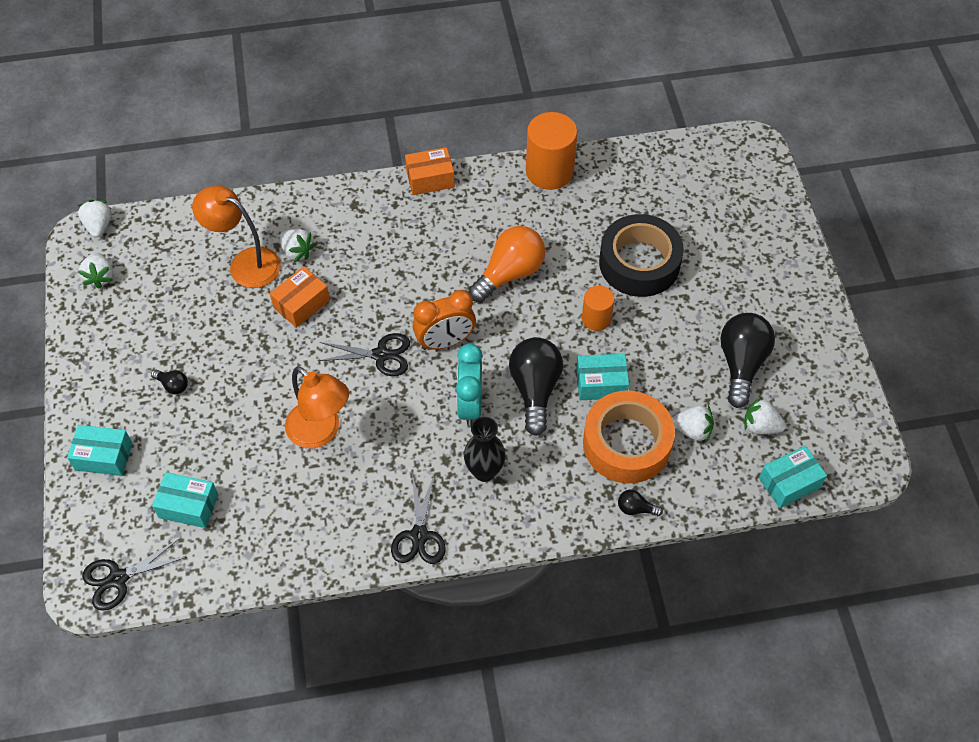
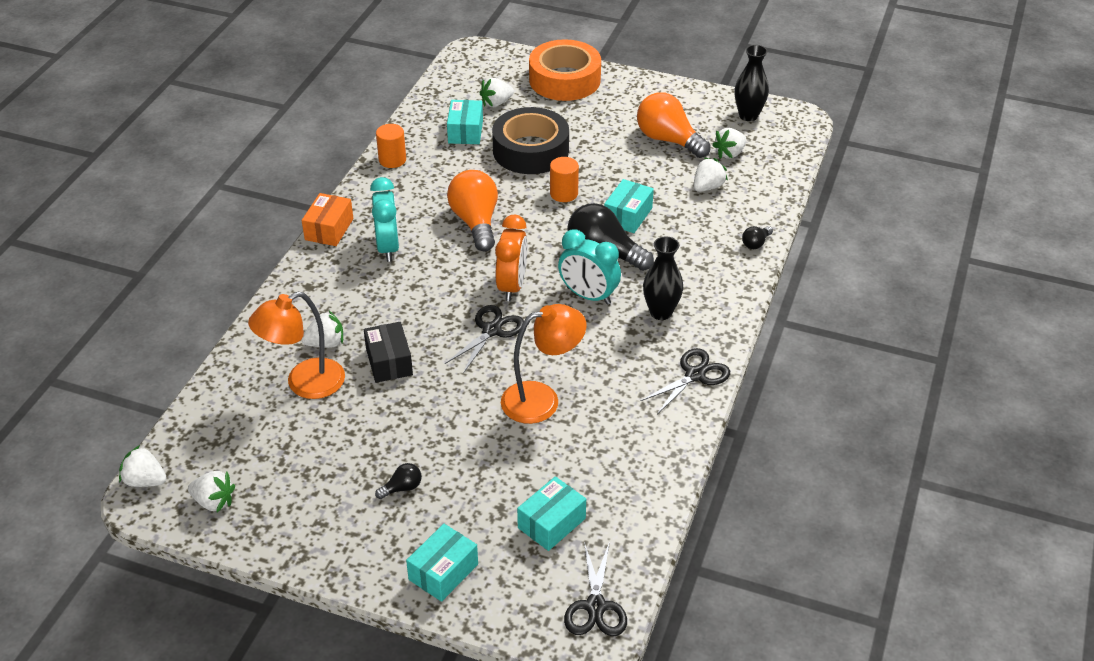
camera: 60 degrees left, 15 degrees down
(301, 304) = (389, 362): orange box -> black box
(419, 535) = (695, 375): black scissors -> black scissors turned 75 degrees counterclockwise
(435, 230) = (388, 247): none -> turquoise clock
(549, 171) = (392, 160): orange cylinder -> orange cylinder, size x0.57
(626, 443) = (693, 224): orange tape -> orange tape (564, 80)
(688, 202) = (496, 103): none -> white strawberry
(741, 364) = (668, 140): black light bulb -> orange light bulb
(789, 483) = (787, 160): turquoise box -> turquoise box (465, 131)
(837, 416) = (748, 115): none -> black vase

